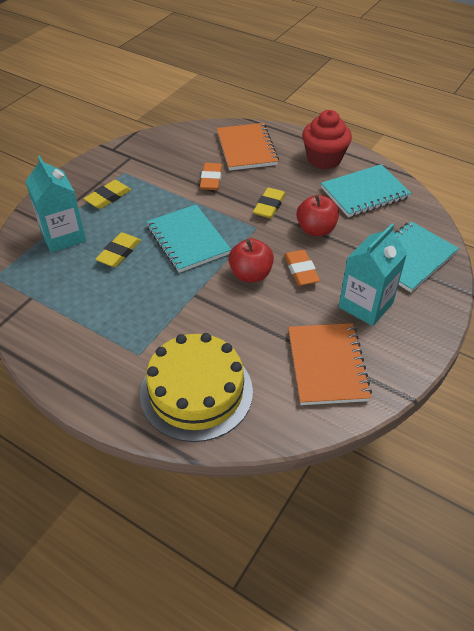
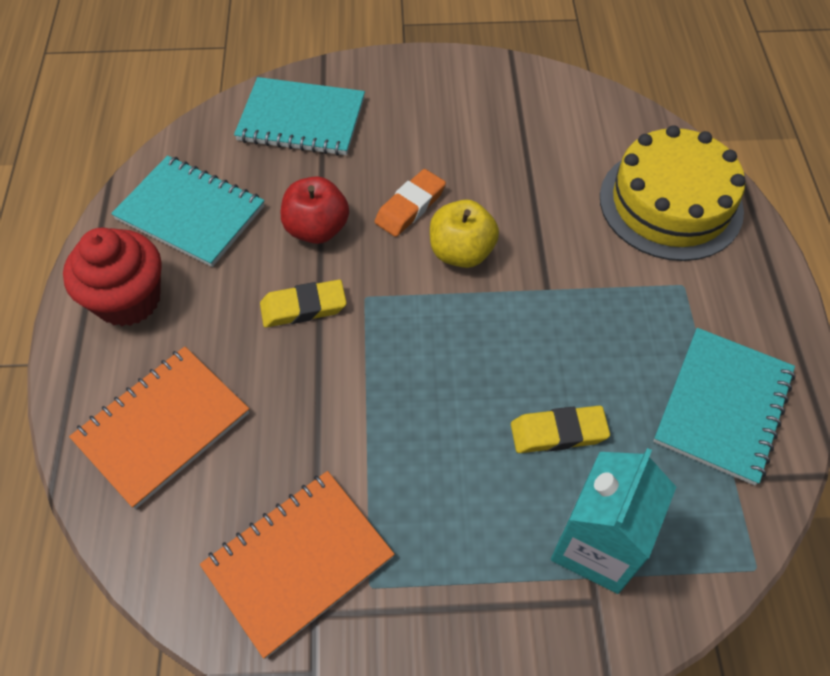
camera: 125 degrees left, 10 degrees up
(108, 197) = (455, 555): yellow eraser -> none
(187, 240) = (458, 362): turquoise notebook -> turquoise notebook (723, 406)
(211, 179) = (291, 425): orange eraser -> none
(250, 274) = (461, 252): red apple -> yellow apple
(327, 365) = (531, 121): orange notebook -> orange notebook (298, 562)
(365, 305) = (416, 126): turquoise carton -> none

